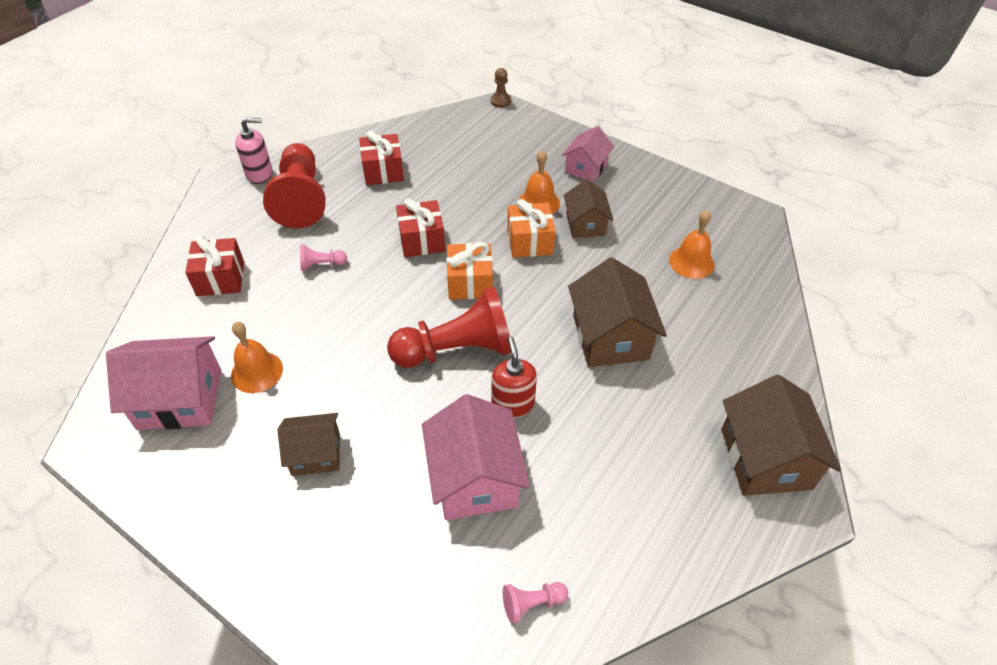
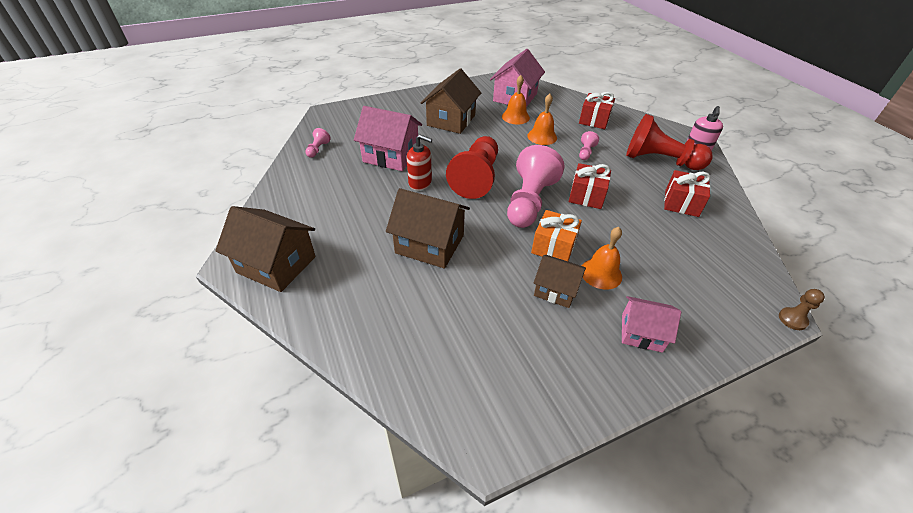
camera: 120 degrees right, 5 degrees down
(316, 454) = (451, 120): brown house -> brown house, size x1.62
(470, 283) = (529, 202): orange gift -> pink pawn
(586, 168) = (641, 333): pink house -> pink house turned 45 degrees counterclockwise
(691, 262) = (463, 337): orange bell -> orange bell (542, 136)

